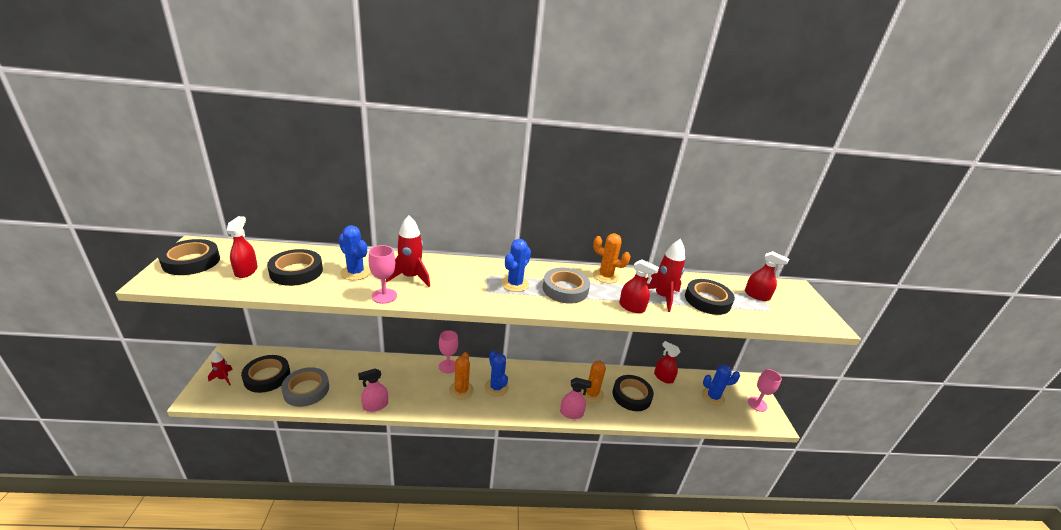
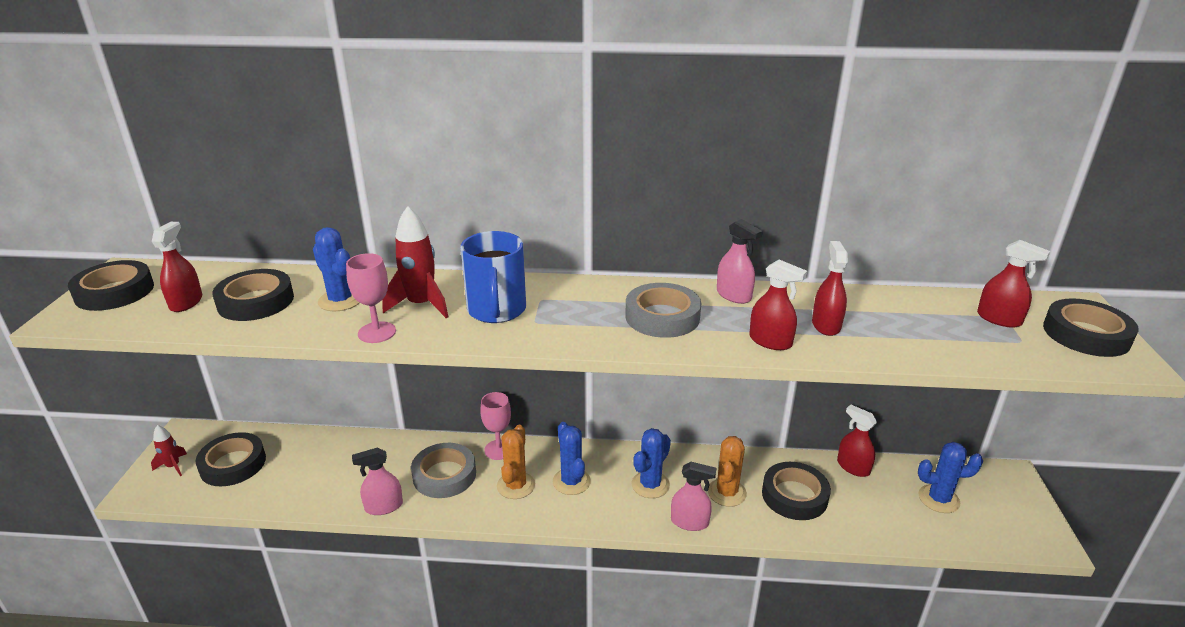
camera: 10 degrees right, 0 degrees up
(306, 390) = (286, 483): grey tape -> grey tape (444, 475)
(461, 282) = (496, 310): none -> blue mug
(515, 284) = (582, 311): blue cactus -> blue cactus (650, 485)
(605, 276) = (733, 295): orange cactus -> pink spray bottle
(662, 297) = (826, 325): red rocket -> red spray bottle
(707, 300) = (906, 328): black tape -> black tape (1086, 334)
(757, 404) = (1019, 511): pink goblet -> none

